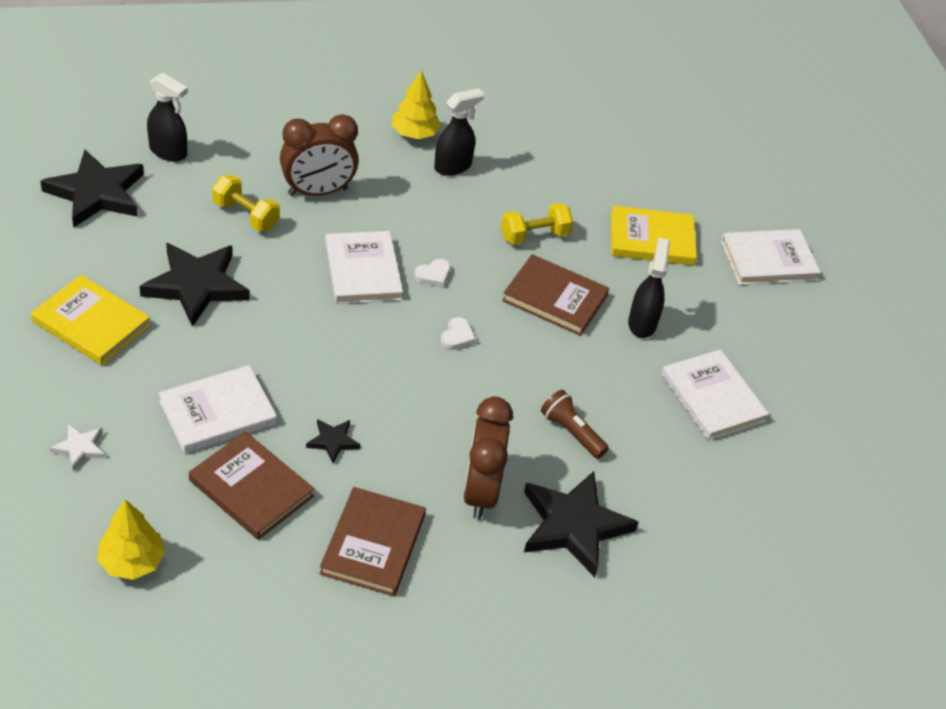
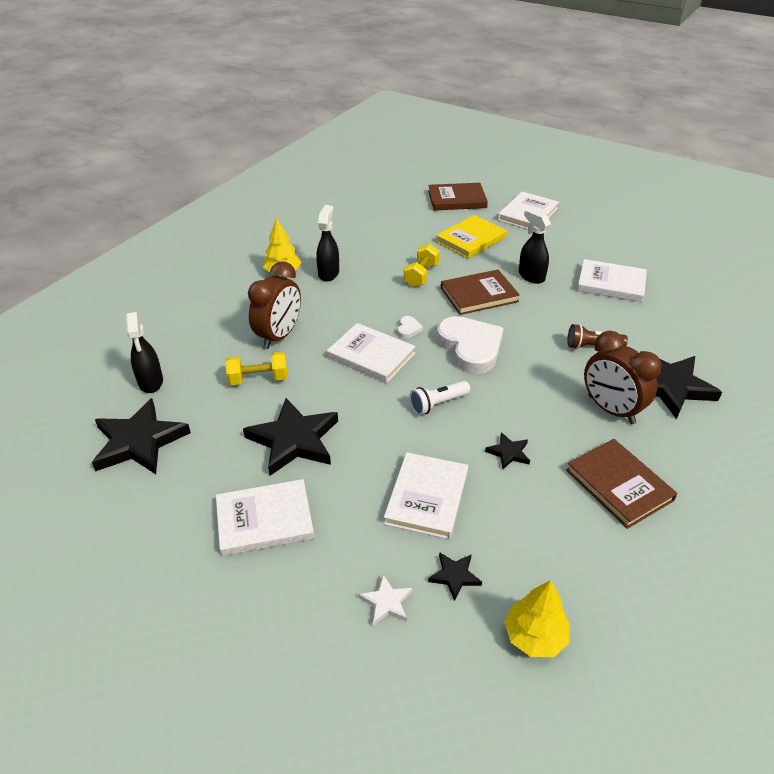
camera: 40 degrees left, 5 degrees down
(91, 323) = (264, 520): yellow book -> white book
(147, 477) = (454, 576): none -> black star
(168, 152) = (151, 382): black spray bottle -> black spray bottle turned 90 degrees clockwise
(251, 488) = (516, 520): brown book -> brown book (457, 199)
(346, 356) = (437, 404): none -> white flashlight
(457, 336) = (470, 348): white heart -> white heart, size x2.47

